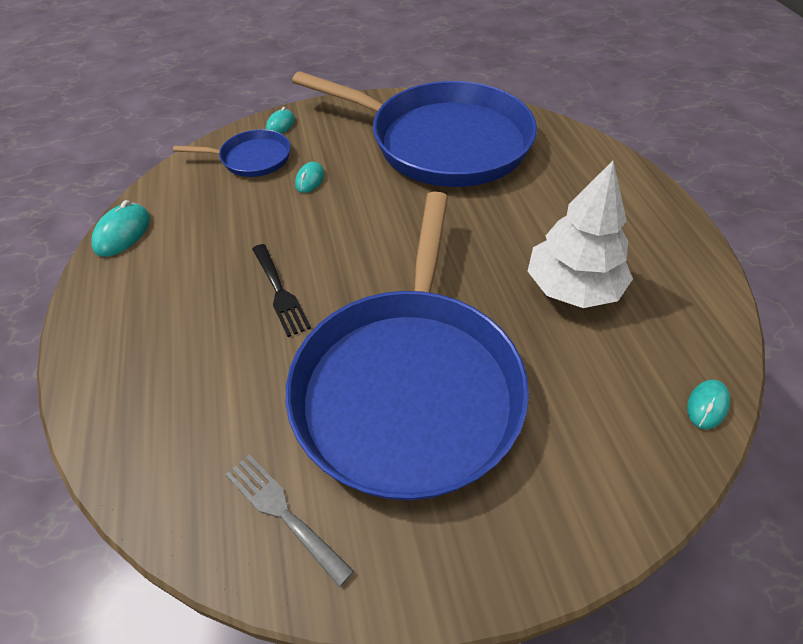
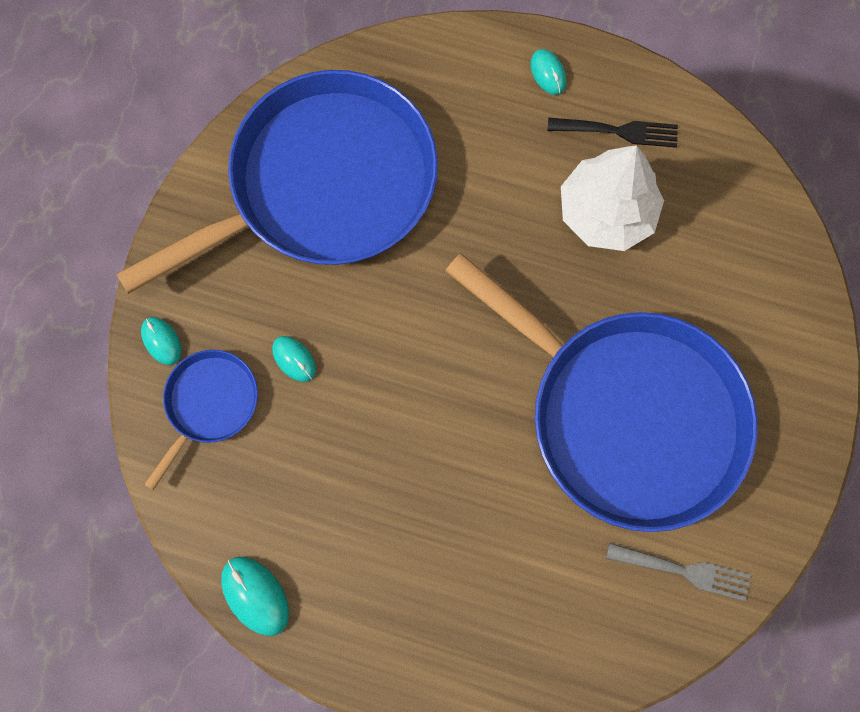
camera: 60 degrees left, 25 degrees up
(280, 292) = (451, 470): black fork -> black fork (619, 131)
(283, 513) = (684, 571): grey fork -> grey fork turned 150 degrees counterclockwise
(707, 405) = (773, 208): turquoise mouse -> turquoise mouse (548, 73)

